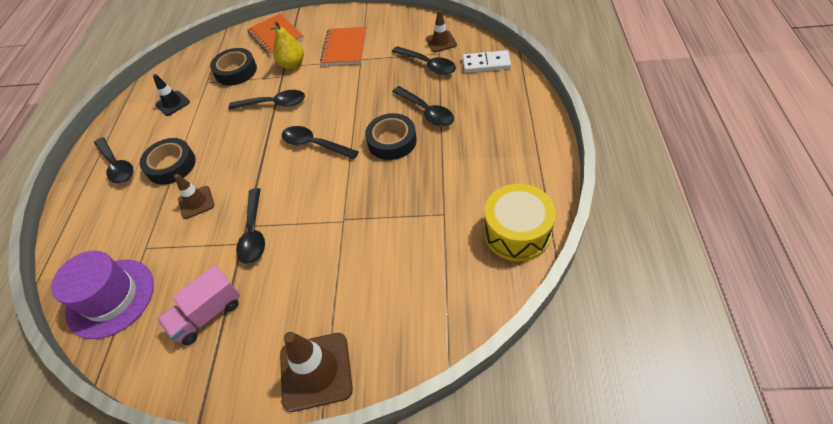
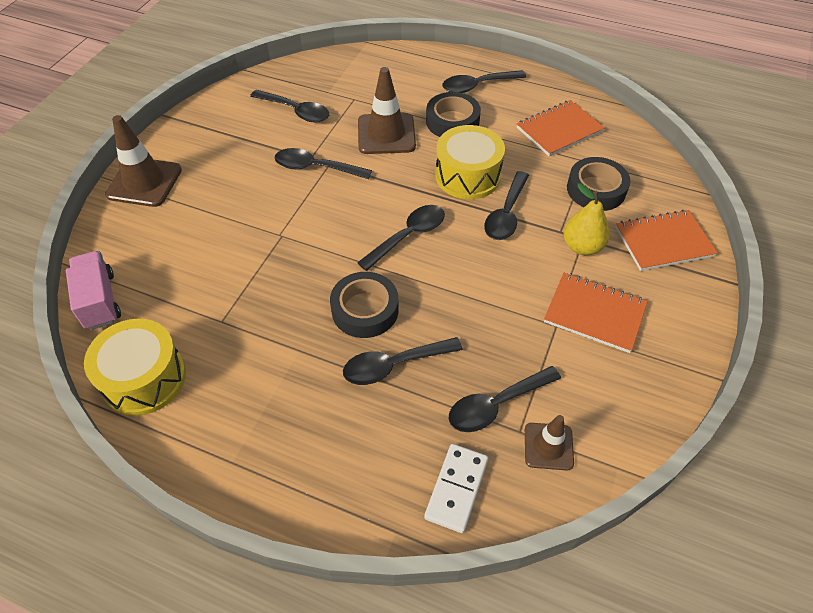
camera: 105 degrees right, 0 degrees up
(110, 298) = (315, 78): purple hat -> none
(172, 103) = (559, 130): black traffic cone -> orange notebook
(172, 288) = (296, 111): none -> black spoon
(196, 202) = (386, 134): brown traffic cone -> brown traffic cone, size x1.68
(208, 314) = (251, 129): pink truck -> pink truck (99, 301)
(238, 135) = (468, 176): none -> yellow drum

